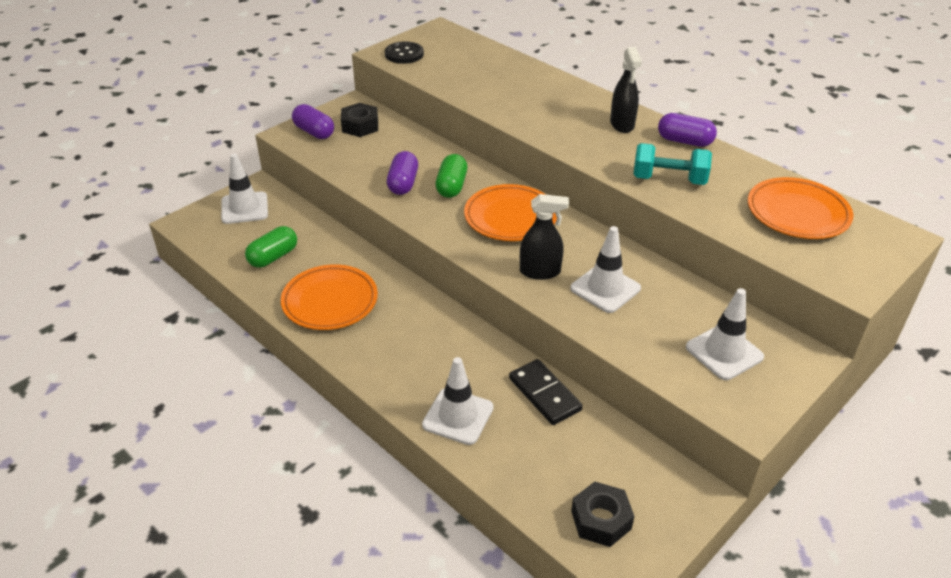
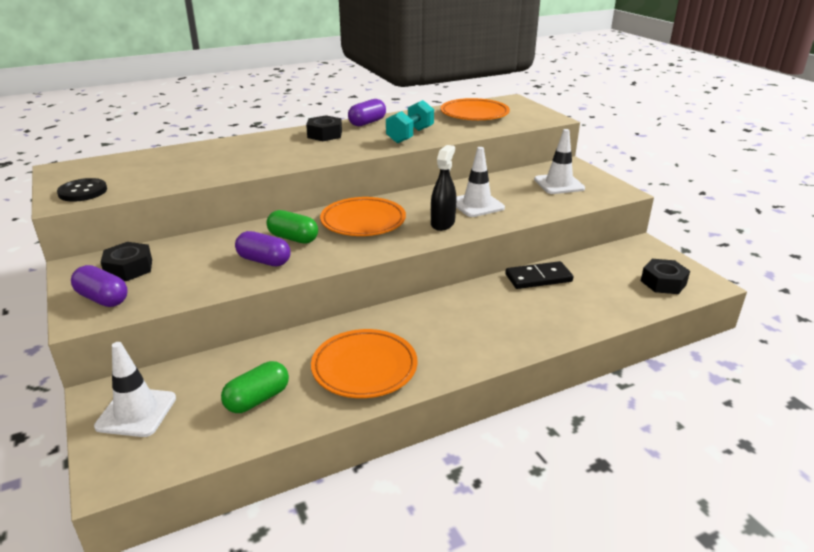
camera: 70 degrees left, 10 degrees down
(273, 257) = (257, 399): green capsule -> green capsule turned 75 degrees clockwise
(314, 132) = (103, 299): purple capsule -> purple capsule turned 60 degrees clockwise
(458, 416) = (551, 321): white traffic cone -> none
(622, 124) = (324, 134): black spray bottle -> black nut

